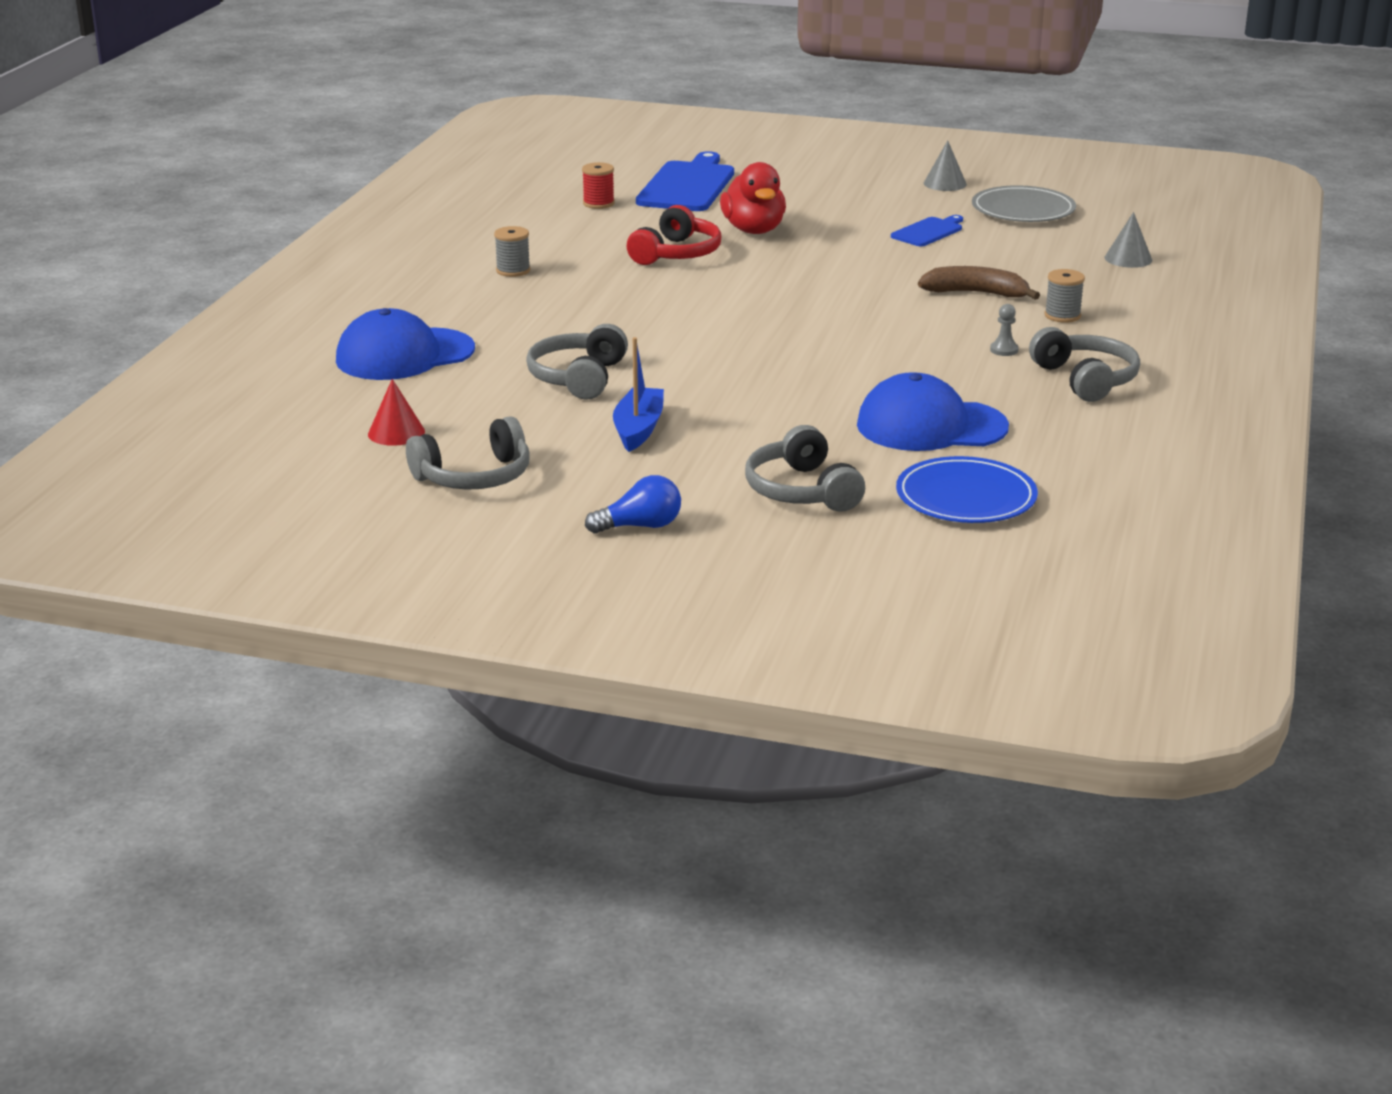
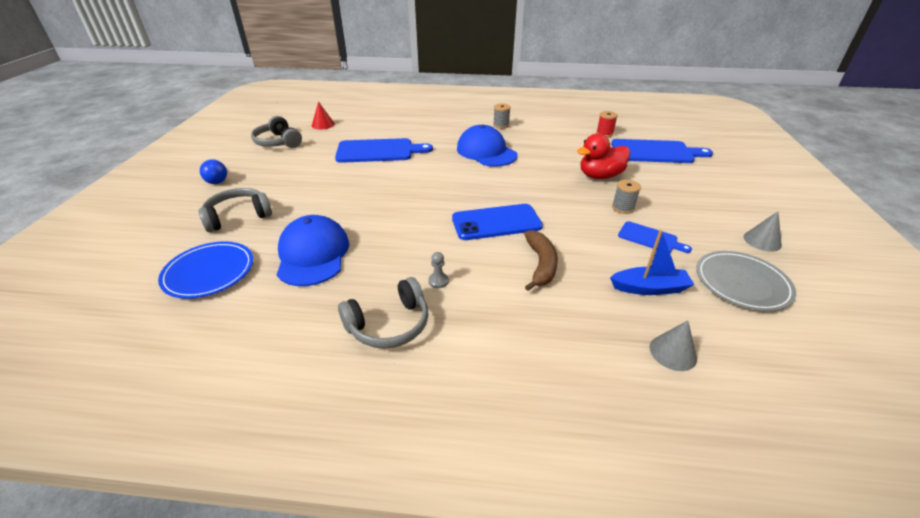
camera: 80 degrees right, 10 degrees up
(404, 355) = (399, 117): blue cap -> blue cap (486, 152)
(578, 378) = (378, 151): grey headphones -> blue cutting board
(638, 429) = (320, 169): blue boat -> blue boat (649, 288)
(676, 254) = (547, 158): red headphones -> none
(871, 307) = (496, 222): none -> blue phone
(1062, 316) = (514, 310): grey spool -> grey spool (623, 208)

